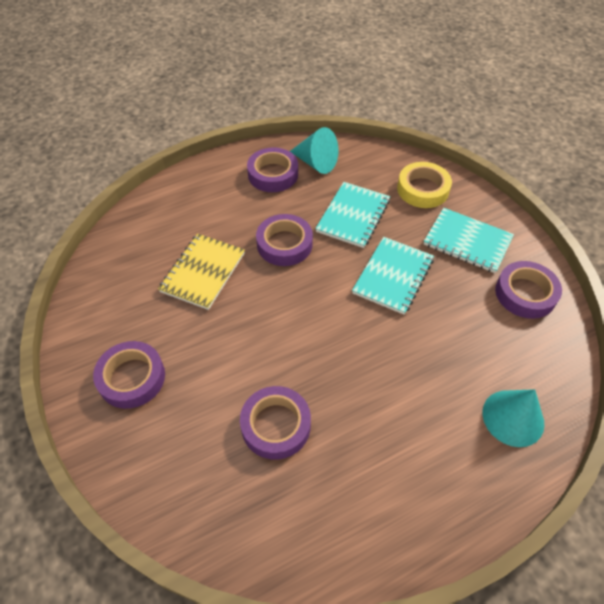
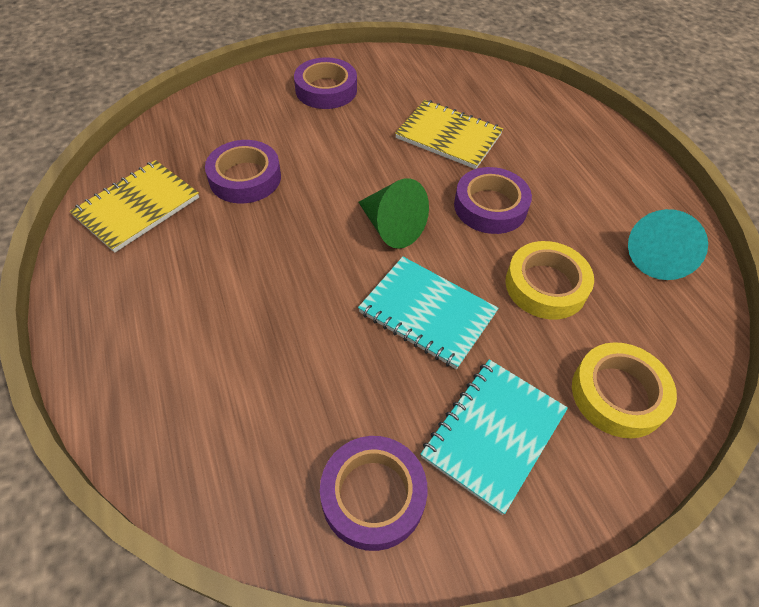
camera: 95 degrees right, 0 degrees up
(273, 174) = (623, 206): purple tape -> none
(318, 303) = (392, 227): none -> green cone
(332, 517) = (137, 207): none -> yellow notebook
(353, 216) = (546, 285): turquoise notebook -> yellow tape
(513, 417) = (172, 402): turquoise cone -> none

